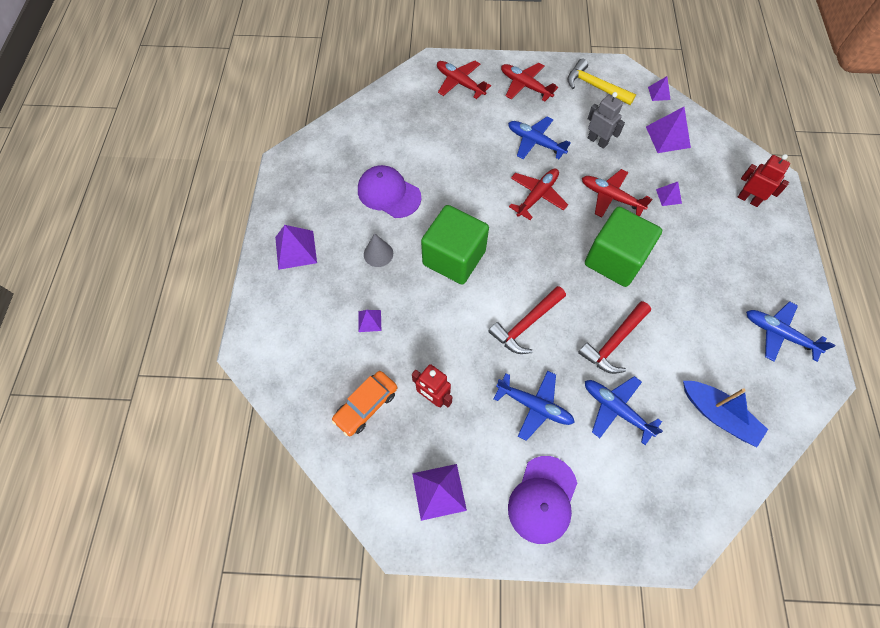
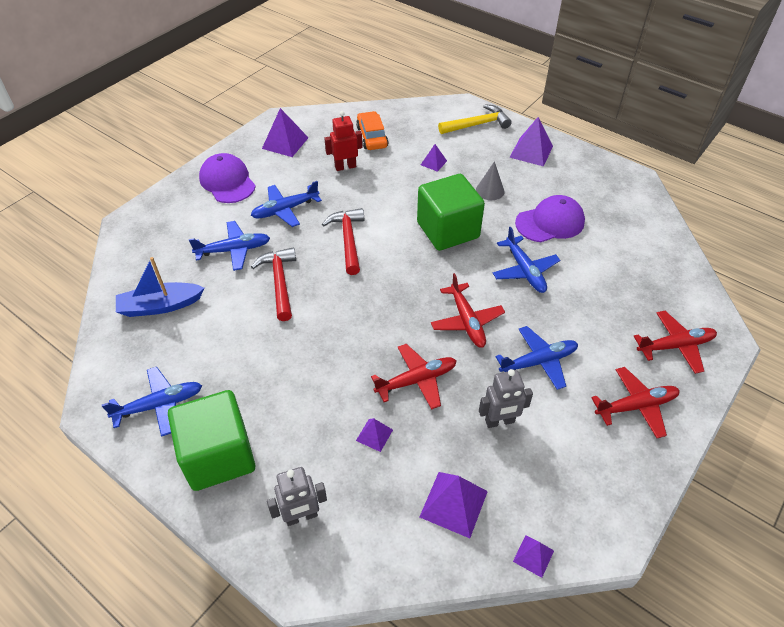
camera: 125 degrees right, 15 degrees down
(457, 186) = (524, 270): none -> blue plane
(595, 87) = (591, 483): yellow hammer -> yellow hammer (477, 124)
(615, 260) = (347, 334): green cube -> green cube (218, 455)
(748, 199) = (301, 516): red robot -> grey robot

